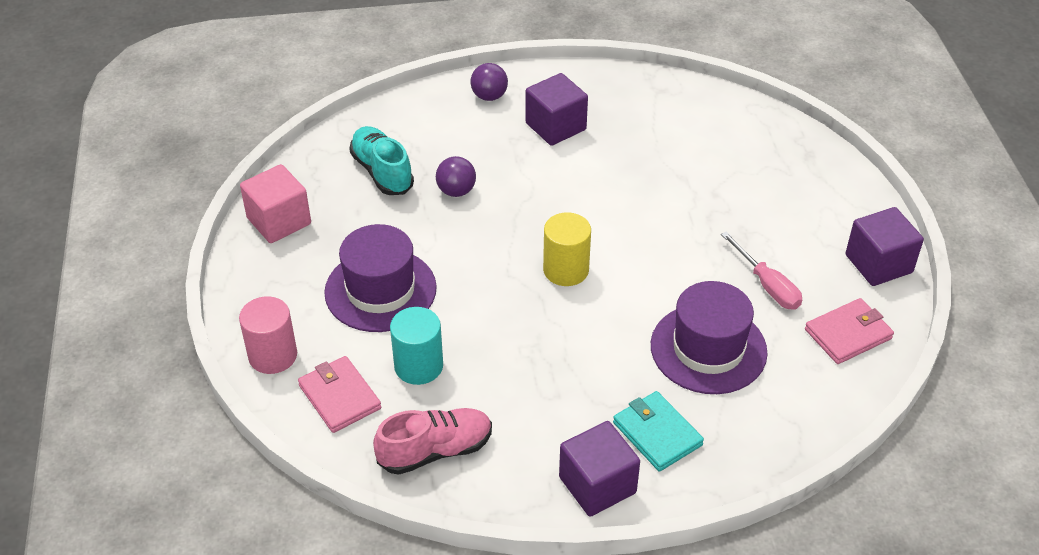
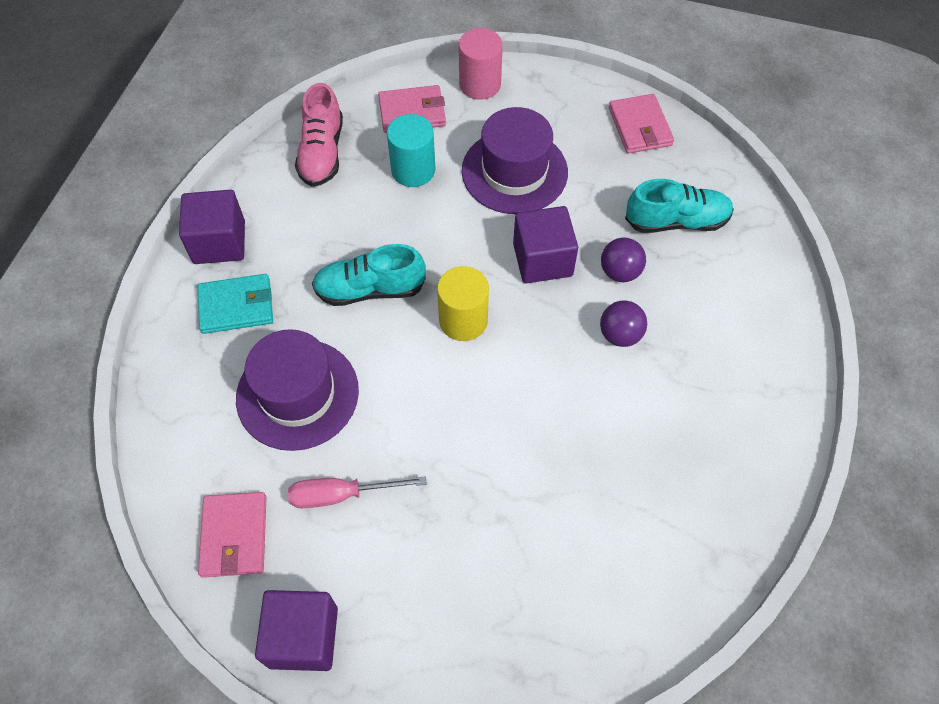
camera: 115 degrees right, 15 degrees up
(279, 221) = (640, 127): pink cube -> pink wallet
(489, 96) = (768, 359): purple ball -> purple ball (620, 335)
(555, 126) = (688, 404): purple cube -> purple cube (542, 260)
(575, 343) = (370, 289): none -> turquoise shoe

